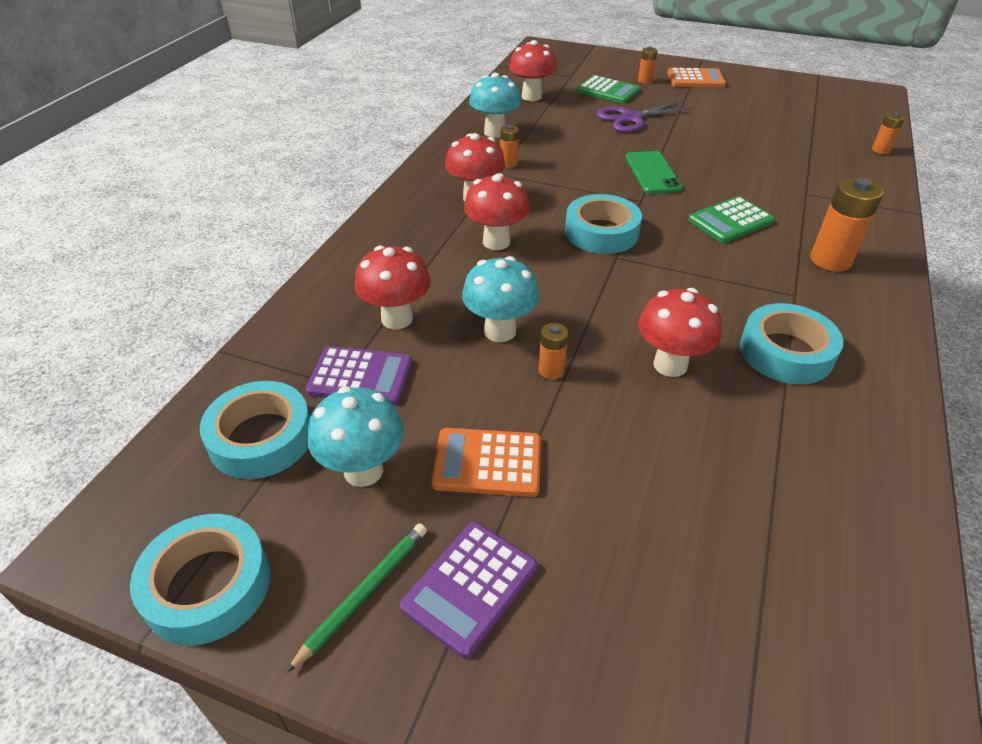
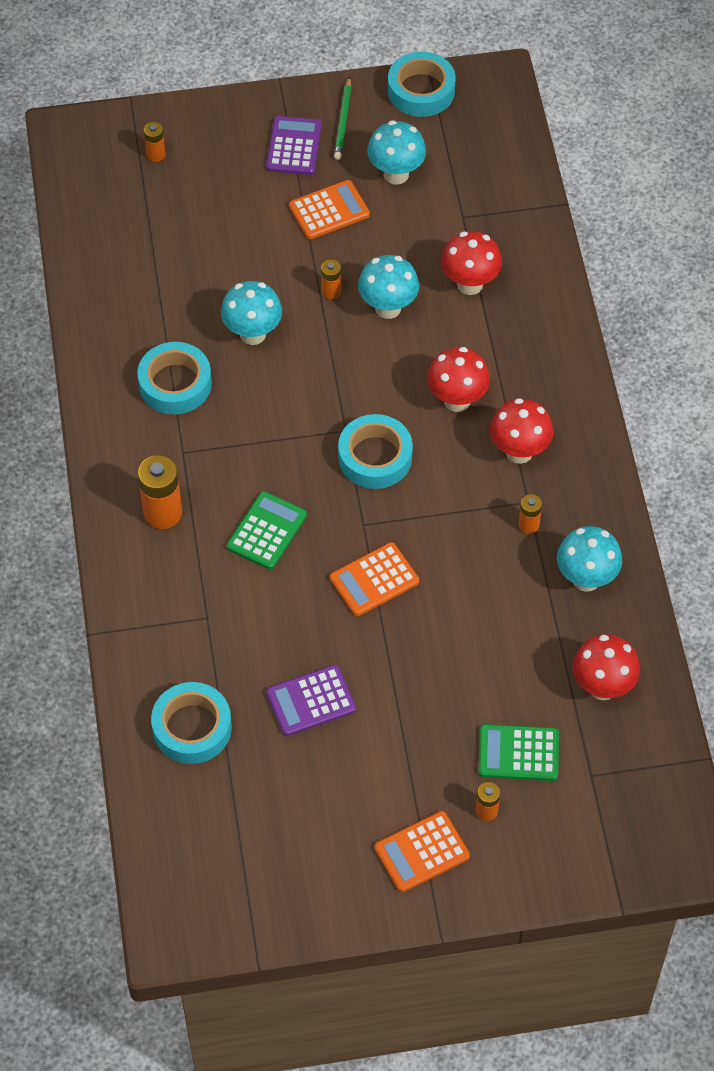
camera: 150 degrees right, 15 degrees up
(261, 438) = (473, 164): turquoise tape -> turquoise tape (192, 728)
(360, 377) = (452, 228): purple calculator -> purple calculator (311, 701)
(630, 119) = (453, 690): purple scissors -> none
(652, 173) = (374, 580): green phone -> orange calculator
(670, 365) = (252, 334): red mushroom -> turquoise mushroom
(881, 150) = (142, 756): orange battery -> orange battery (156, 154)

